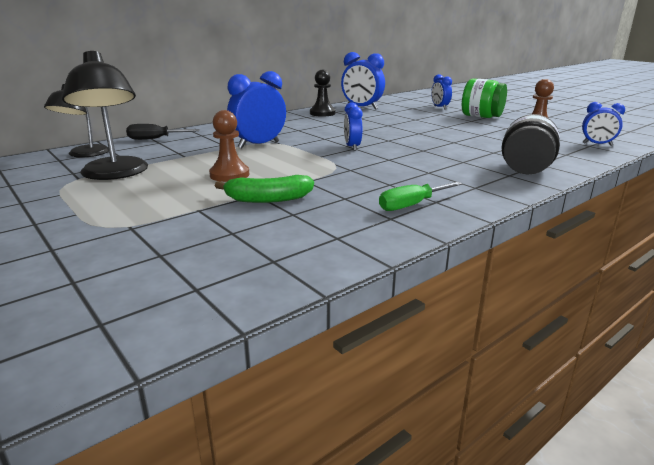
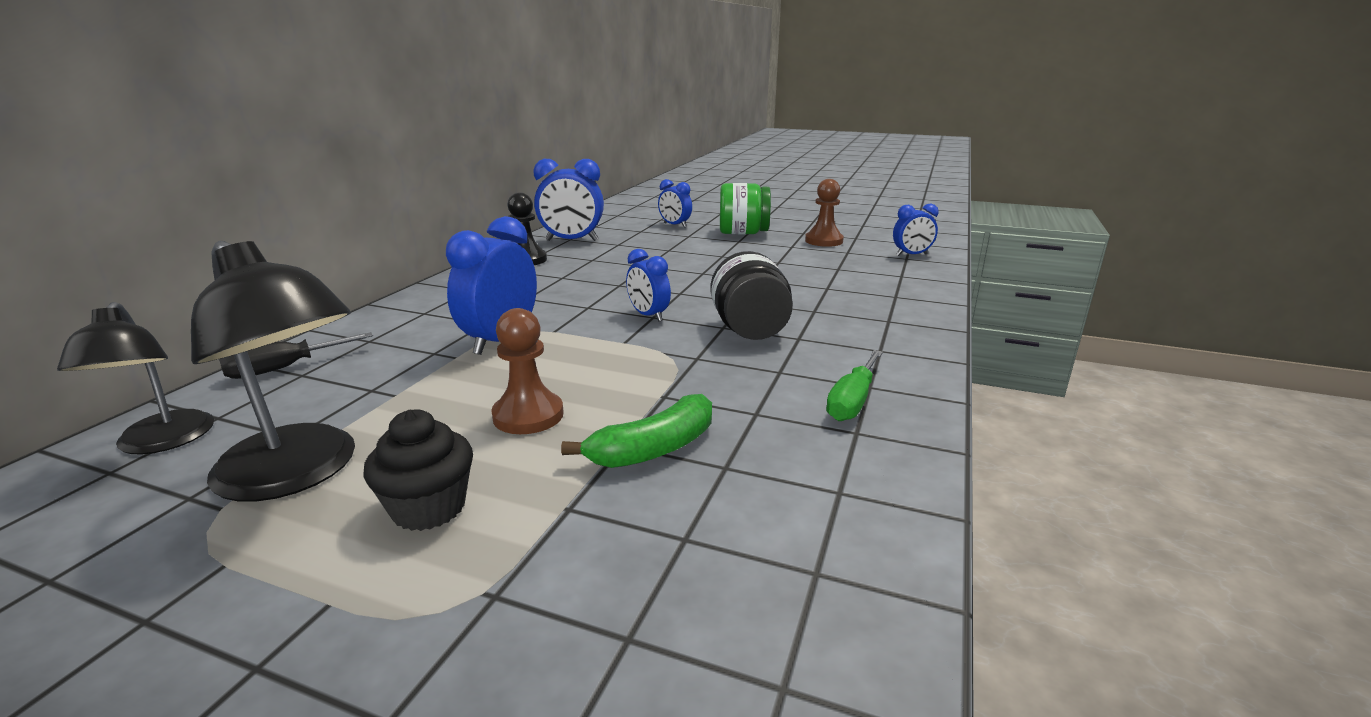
camera: 30 degrees left, 0 degrees up
(145, 196) = (429, 508): none -> black cupcake
(525, 170) = (895, 309): black jar -> black jar (749, 330)

